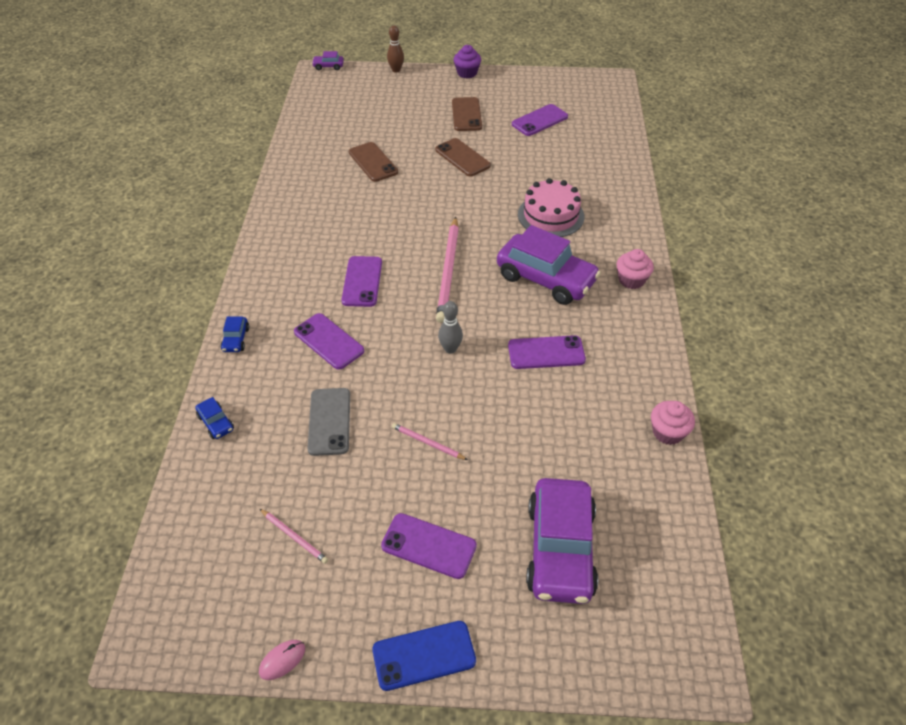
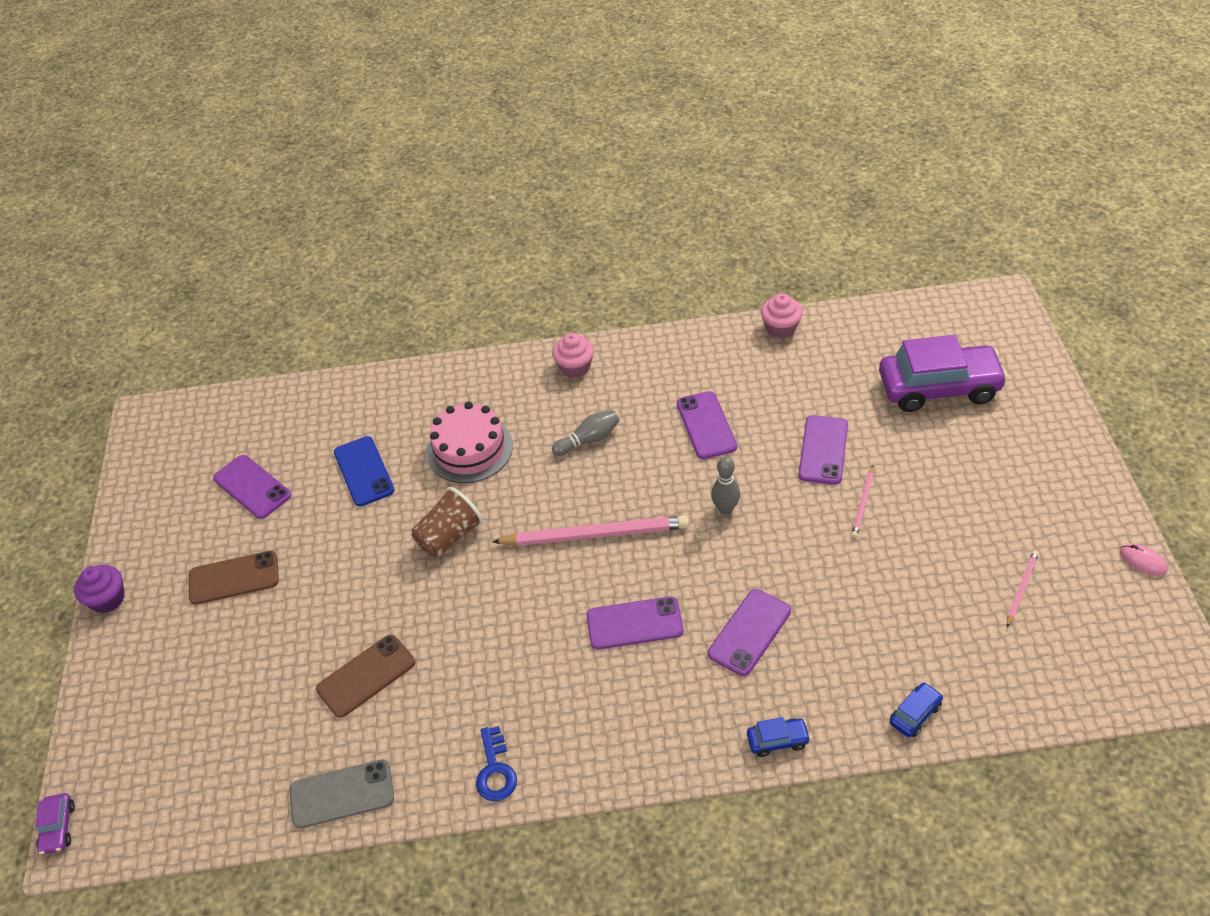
camera: 95 degrees left, 0 degrees up
(283, 208) = (495, 770): none -> blue key
(329, 421) = (869, 598): grey phone -> grey phone (342, 794)
(396, 70) = (85, 707): brown bowling pin -> none
(424, 655) = (1082, 462): blue phone -> blue phone (364, 471)
(428, 546) = (979, 479): purple phone -> purple phone (823, 450)
(462, 158) = (349, 563): brown phone -> none
(470, 201) = (449, 536): none -> brown cup
(546, 279) = (588, 440): purple car -> grey bowling pin

